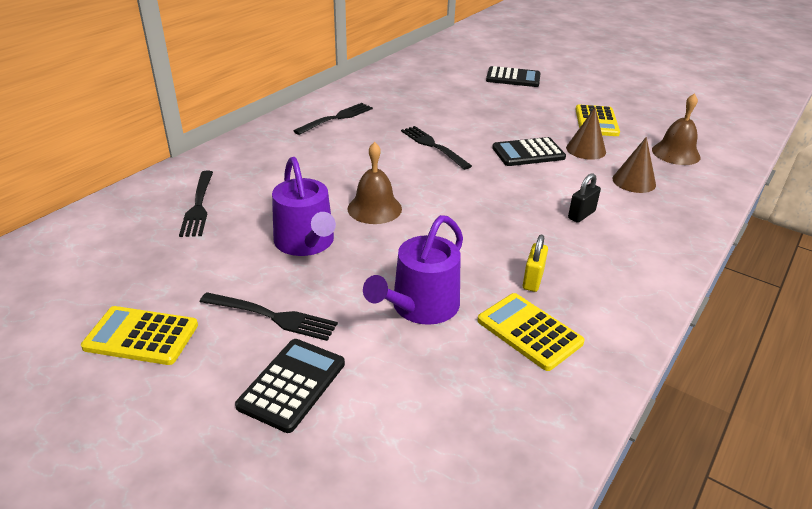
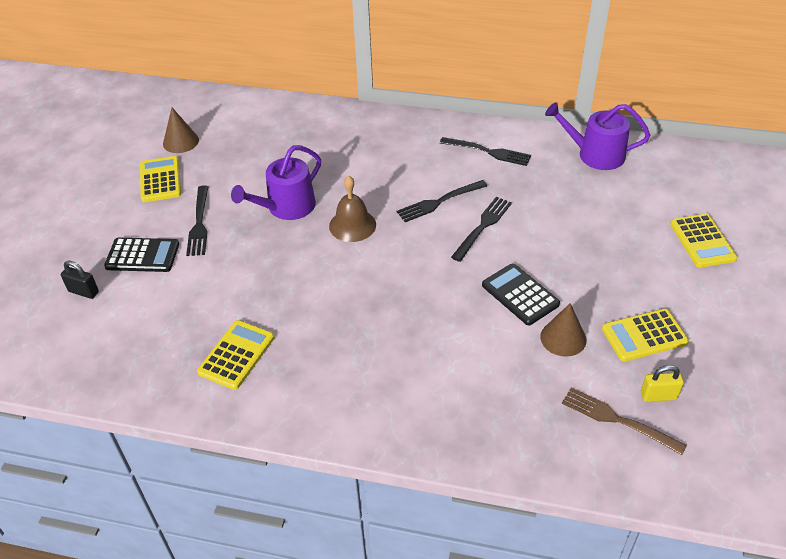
camera: 70 degrees right, 10 degrees up
(198, 206) = (302, 140): black fork -> black fork (439, 202)
(420, 307) = (240, 289): purple watering can -> purple watering can (595, 154)
(513, 78) = (702, 241): black calculator -> yellow calculator
(533, 280) = (302, 343): yellow padlock -> yellow padlock (658, 396)
(581, 215) = (423, 357): black padlock -> black padlock (83, 291)
(634, 181) = (519, 389): brown cone -> brown cone (181, 141)
(676, 153) = (617, 420): brown bell -> brown fork

